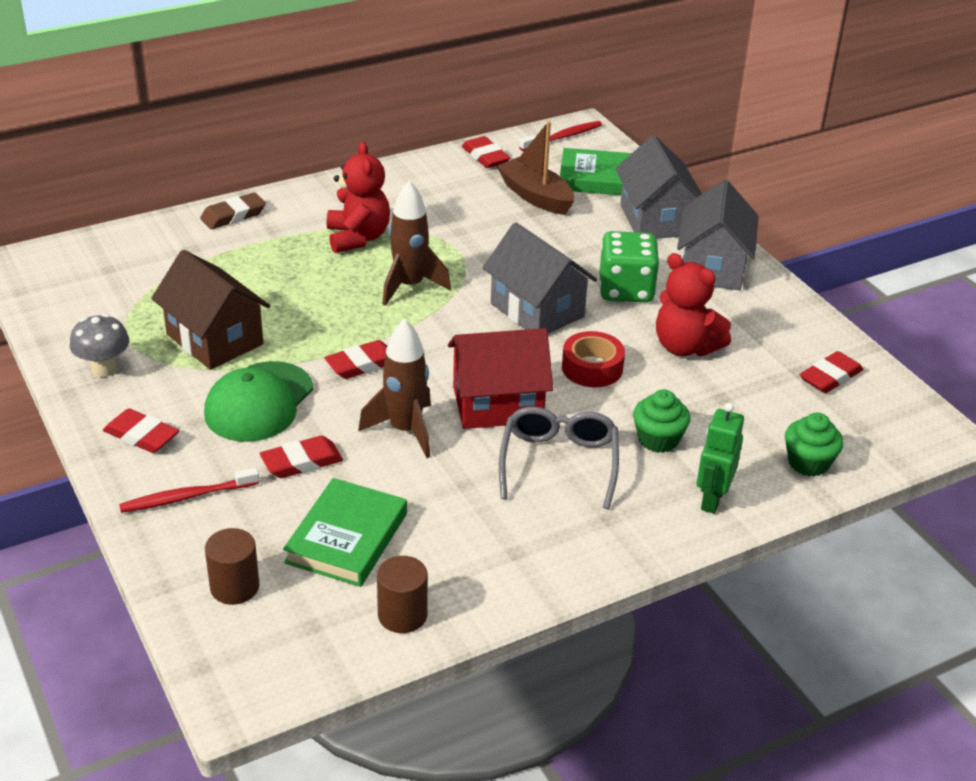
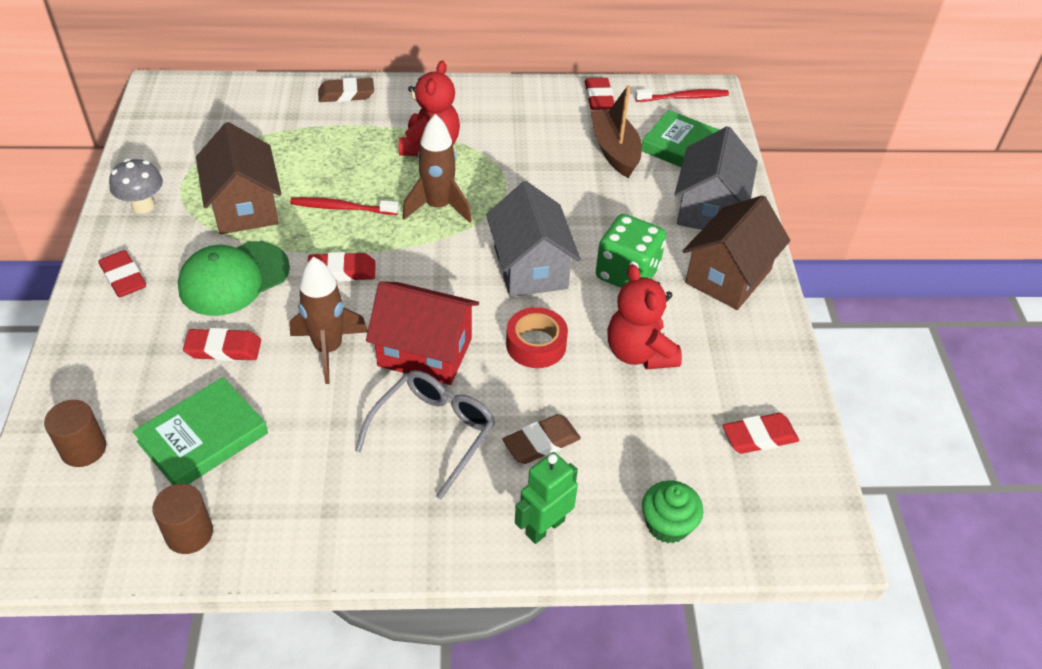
camera: 25 degrees right, 10 degrees up
(186, 497) = (112, 348): red toothbrush -> red toothbrush (341, 208)
(658, 439) = (541, 443): green cupcake -> brown eraser
(713, 267) = (728, 276): grey house -> brown house

